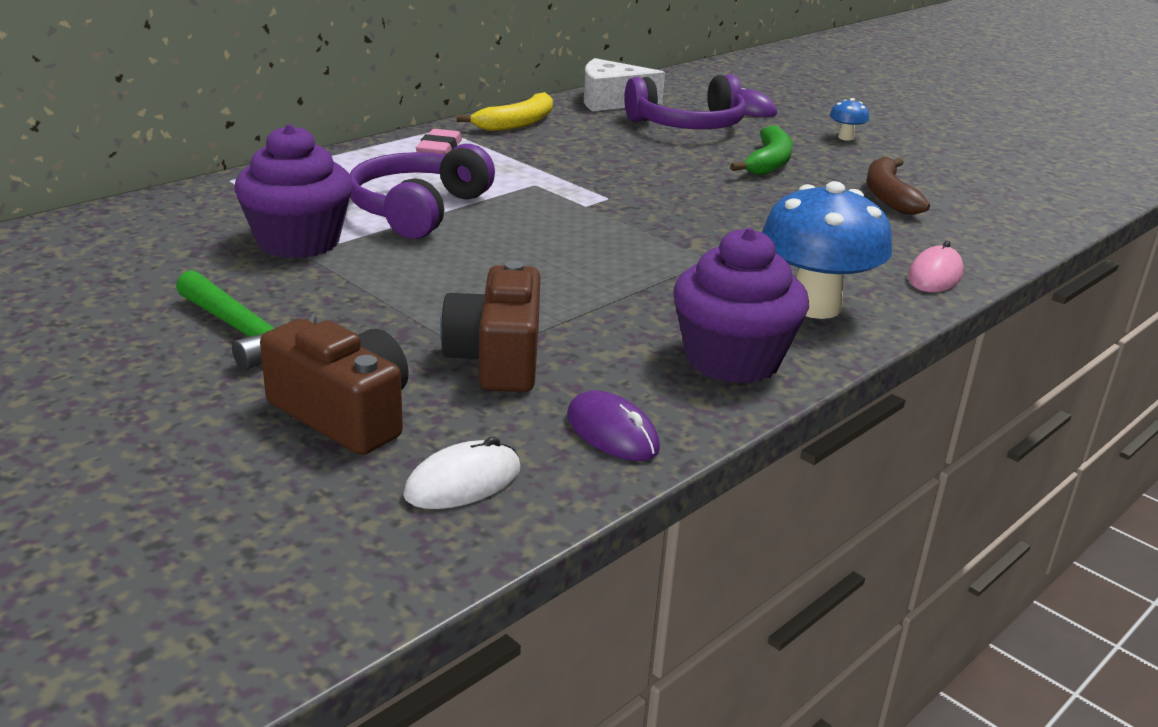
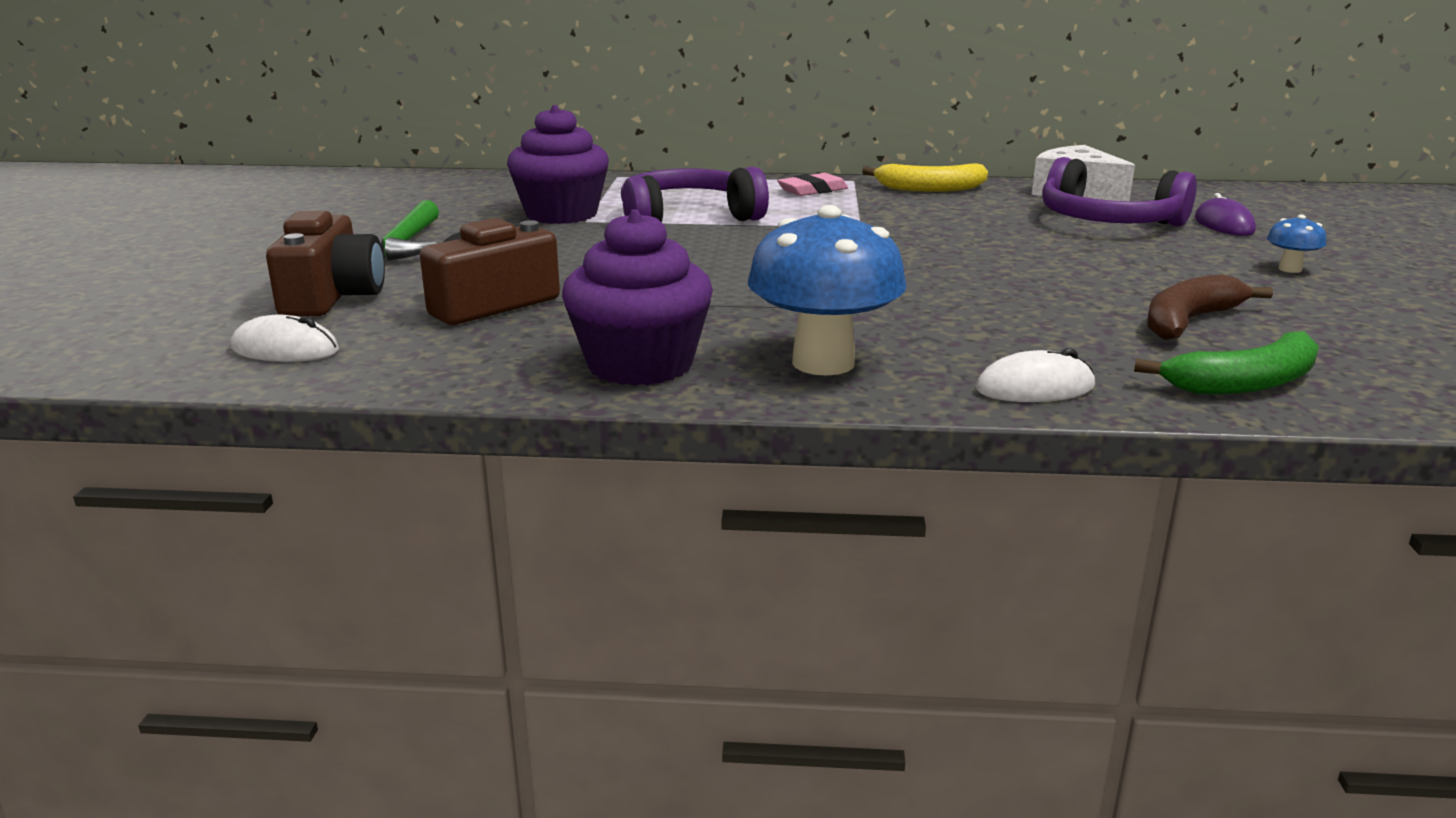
camera: 50 degrees right, 5 degrees down
(612, 432) = (431, 365): purple mouse -> none
(768, 163) = (1115, 265): green banana -> green banana (1244, 383)
(935, 275) = (1035, 388): pink mouse -> white mouse

